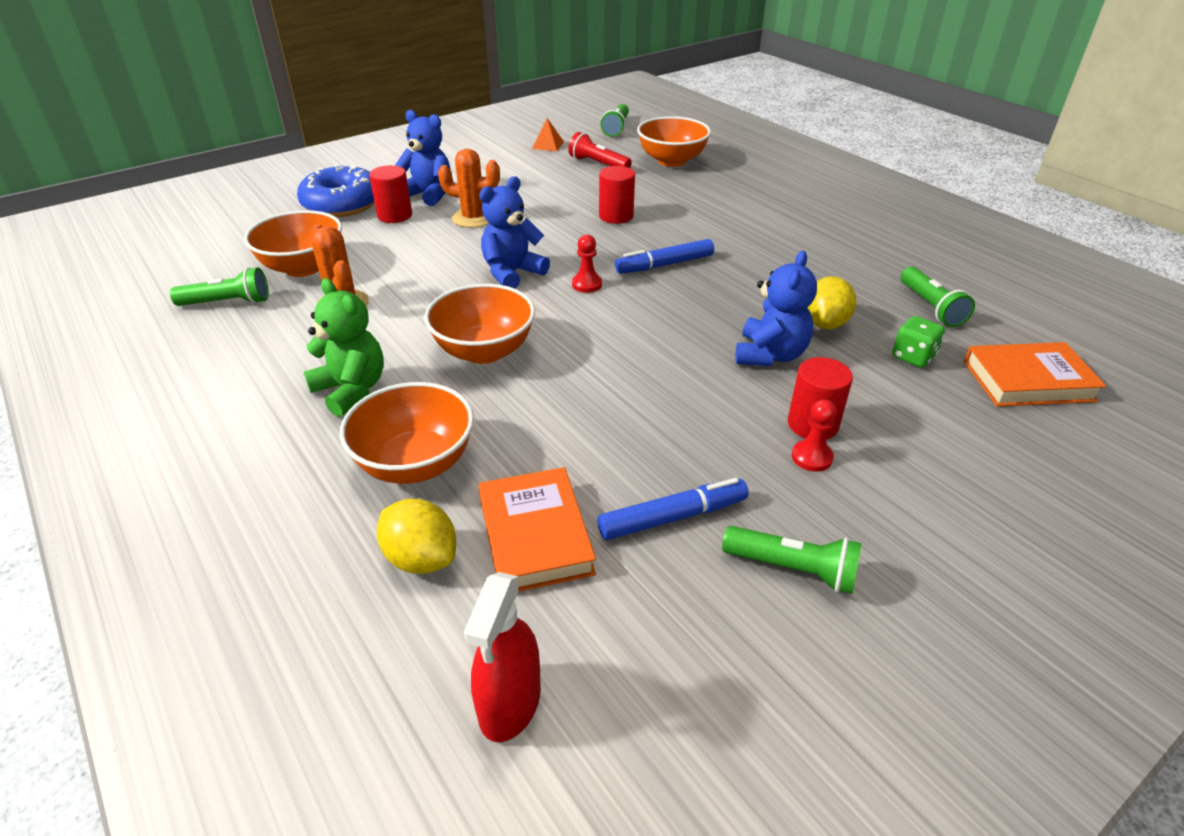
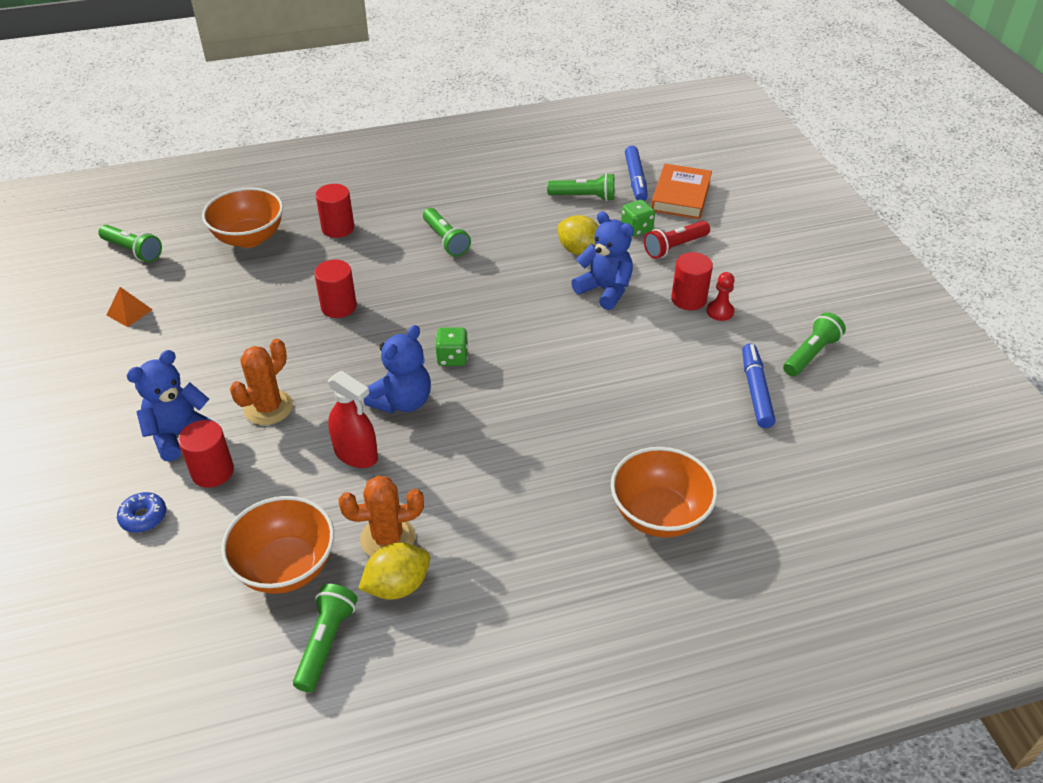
camera: 70 degrees left, 5 degrees up
(342, 204) = (143, 517): blue donut -> blue donut, size x0.45
(351, 390) = (543, 546): green teddy bear -> none
(421, 558) = (761, 525): yellow lemon -> yellow lemon (397, 586)
(484, 351) = (524, 446): orange bowl -> none
(510, 703) = (884, 501): red spray bottle -> red spray bottle (356, 454)
(512, 273) = (402, 401): blue teddy bear -> blue teddy bear turned 120 degrees counterclockwise
(535, 535) = (754, 461): orange book -> none
(587, 284) = (452, 358): red pawn -> green dice
(598, 164) = (214, 288): red flashlight -> red flashlight (675, 247)
(665, 265) = (448, 303): blue marker -> blue marker (635, 179)
(722, 190) = (338, 228): none -> red cylinder
(759, 243) = (445, 240): none -> green flashlight

